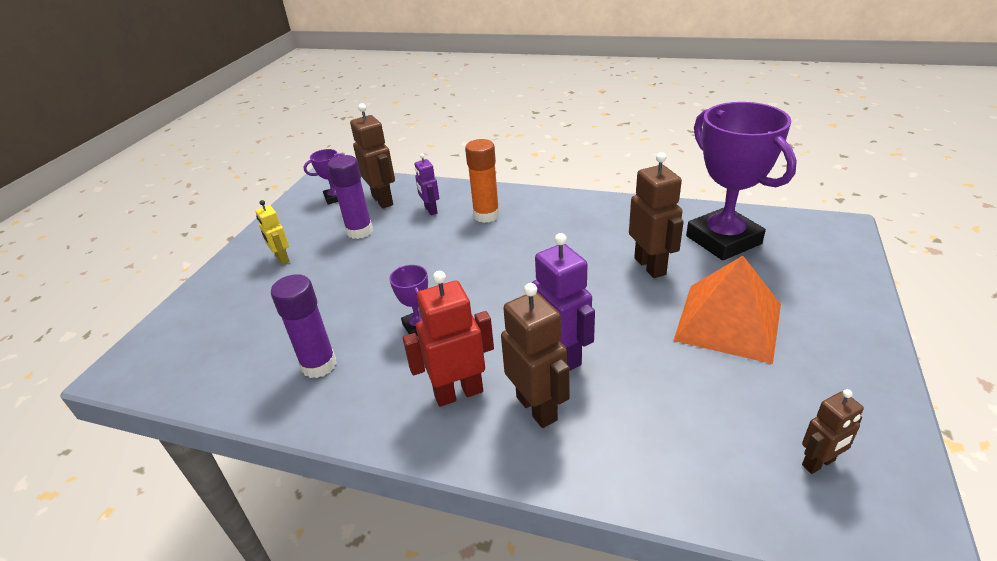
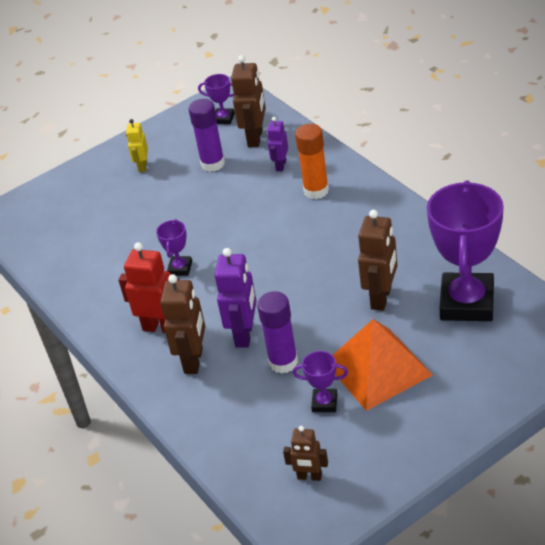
camera: 40 degrees right, 5 degrees up
(319, 365) = (101, 267): purple glue stick -> purple glue stick (283, 362)
(726, 378) = (324, 403): none -> purple trophy

